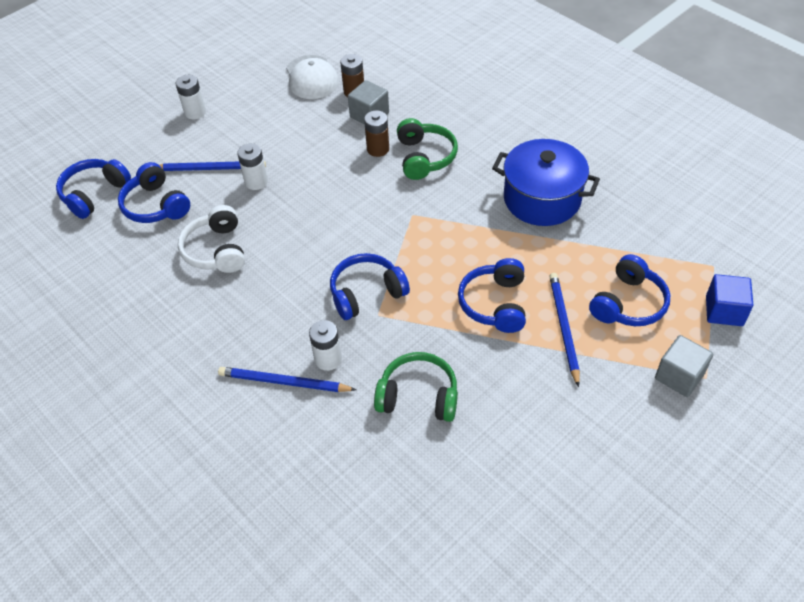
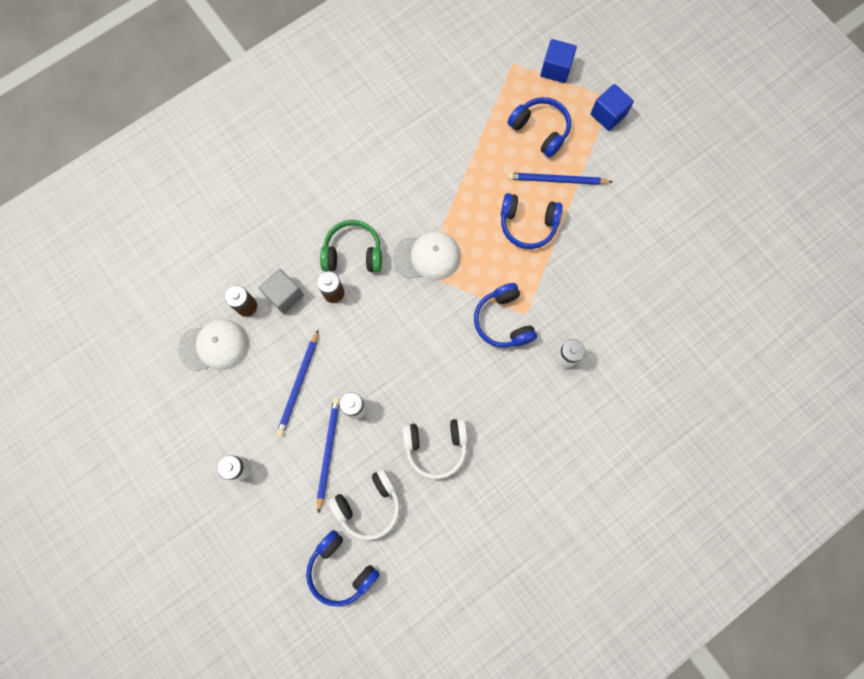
camera: 85 degrees left, 25 degrees up
(156, 205) = (369, 505): blue headphones -> white headphones
(284, 382) = (583, 393): blue pencil -> blue pencil (298, 384)
(418, 396) = (606, 294): green headphones -> none
(433, 216) = (427, 257): none -> white cap
(542, 199) = (422, 167): blue pot -> none
(679, 376) = (608, 115): grey cube -> blue cube

